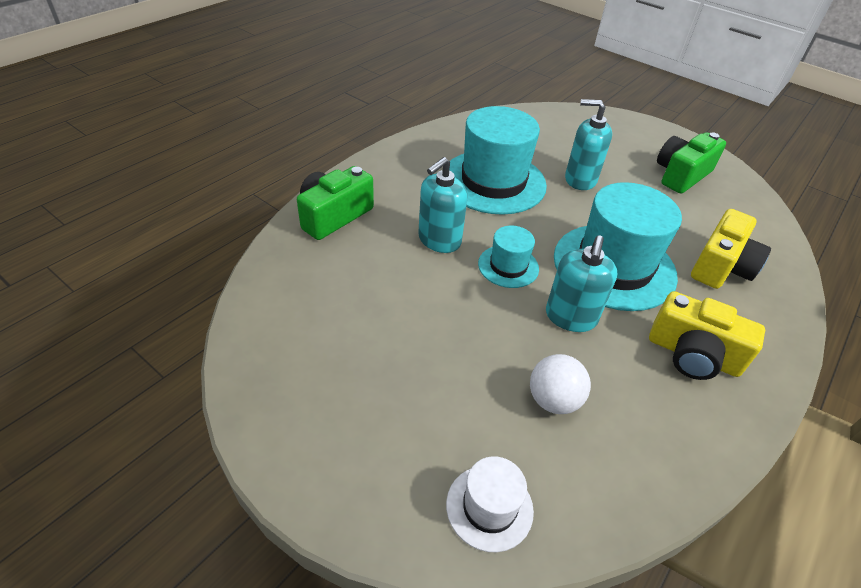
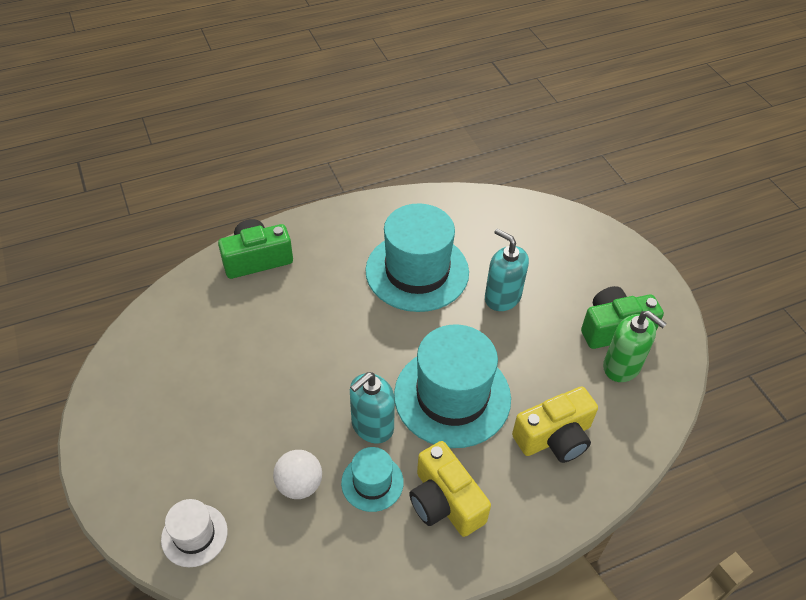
camera: 30 degrees right, 5 degrees up
(439, 240) = (323, 313): turquoise soap dispenser -> none
(508, 266) = (360, 360): turquoise hat -> turquoise hat (372, 482)
(713, 199) = (622, 366): none -> green soap dispenser

